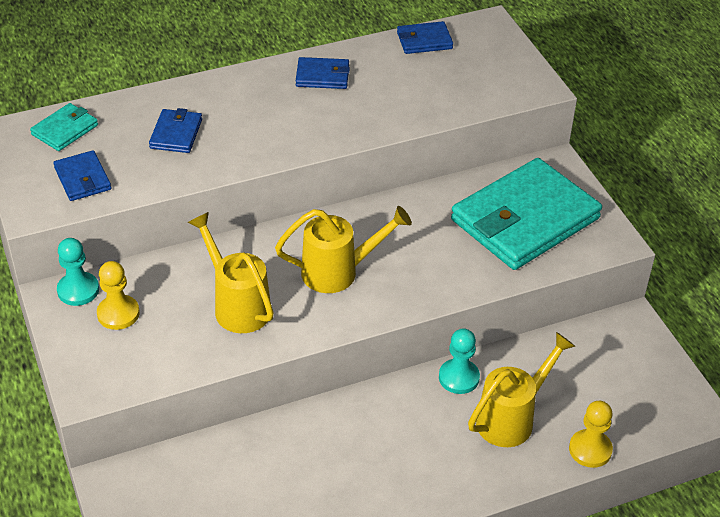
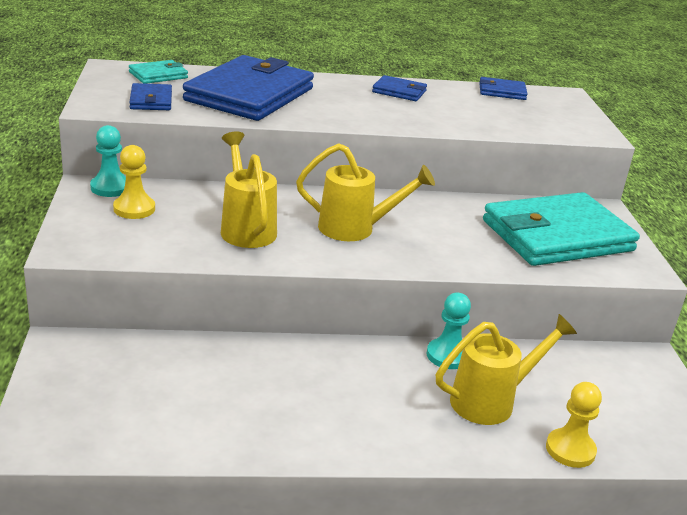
camera: 15 degrees right, 15 degrees down
(176, 134) = (250, 94): blue wallet -> blue wallet, size x2.28

